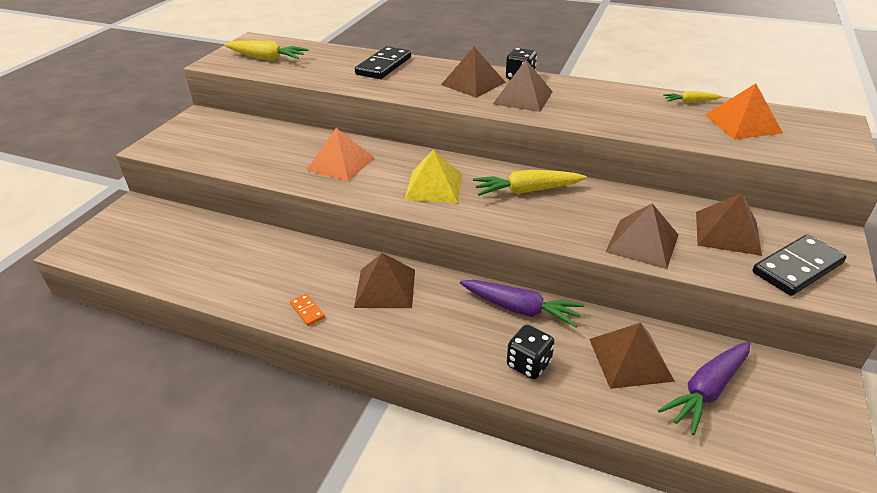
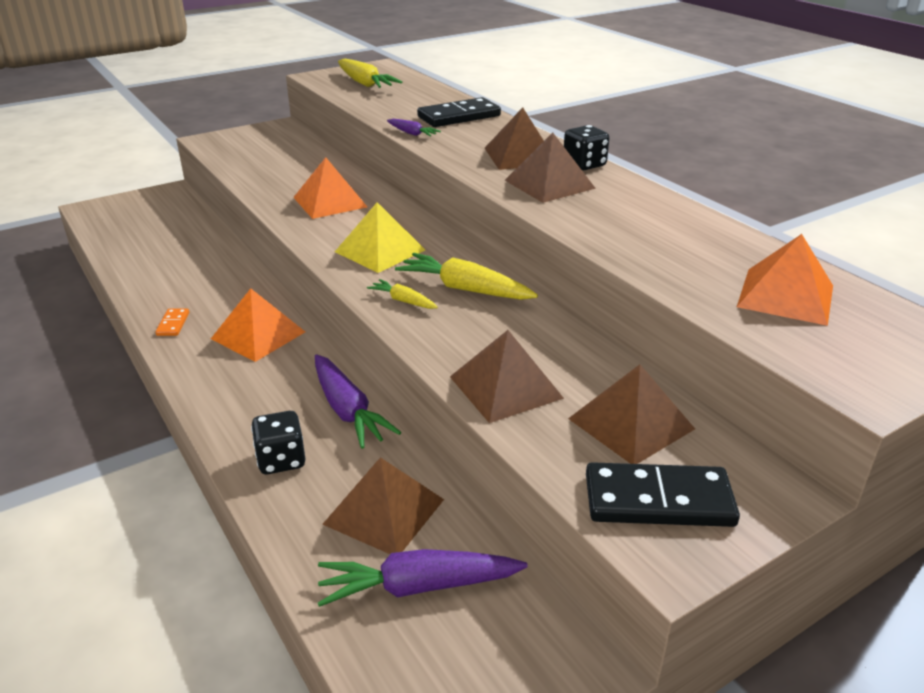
camera: 35 degrees right, 5 degrees down
(373, 89) = (412, 133): none -> purple carrot
(385, 288) = (258, 335): brown pyramid -> orange pyramid
(690, 102) = (756, 250): yellow carrot -> yellow carrot (403, 301)

